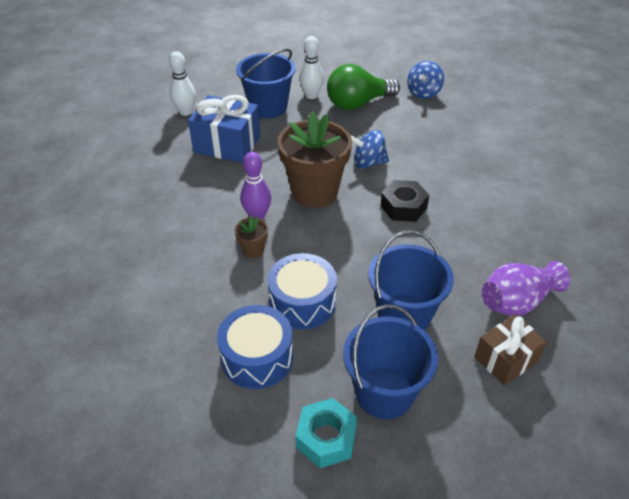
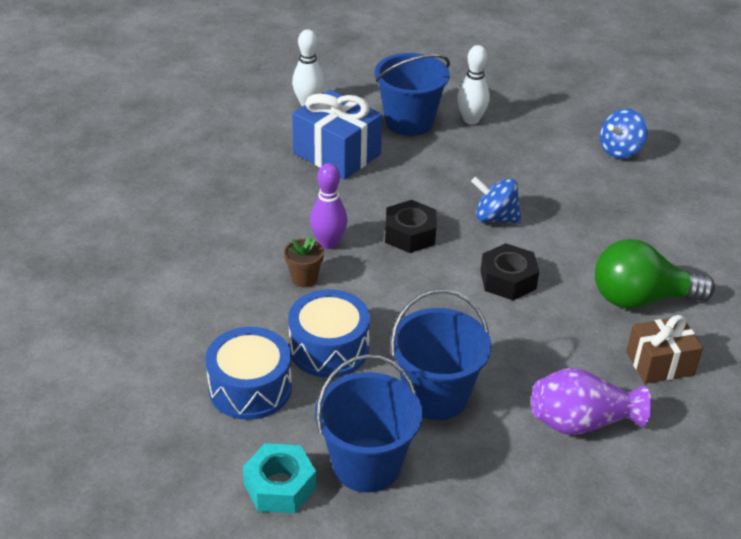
camera: 20 degrees right, 5 degrees down
(314, 192) = (410, 234): brown flower pot -> black nut
(358, 103) = (525, 143): green light bulb -> green light bulb (640, 299)
(505, 359) = (526, 476): brown gift -> brown gift (659, 363)

